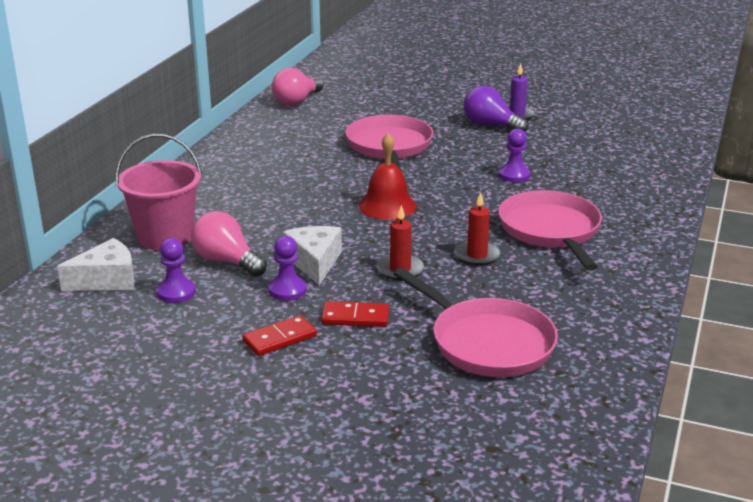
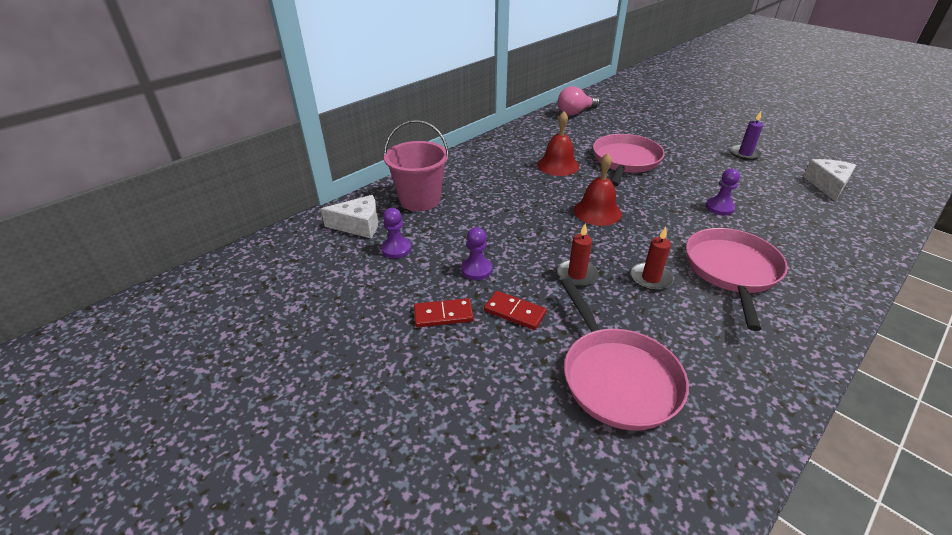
camera: 25 degrees right, 10 degrees up
(227, 261) = (448, 231): pink light bulb -> none
(313, 166) = (558, 165): none -> red bell
(314, 262) = (512, 249): white cheese -> white cheese (827, 185)
(490, 125) = (718, 158): purple light bulb -> none

